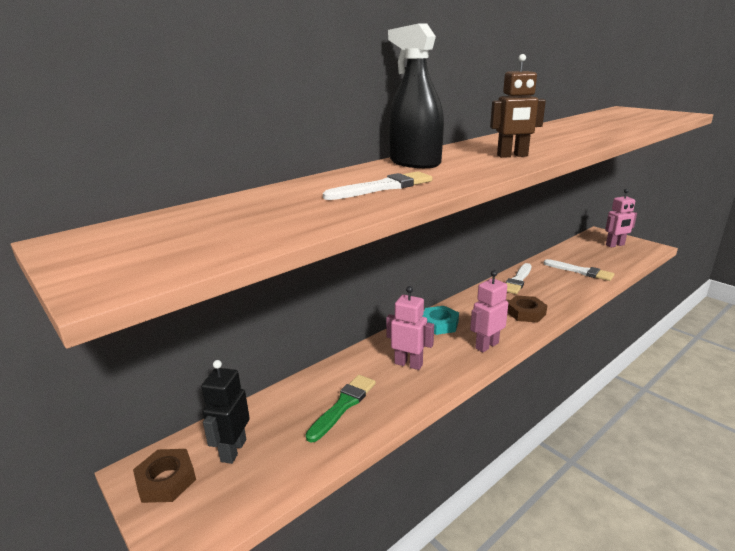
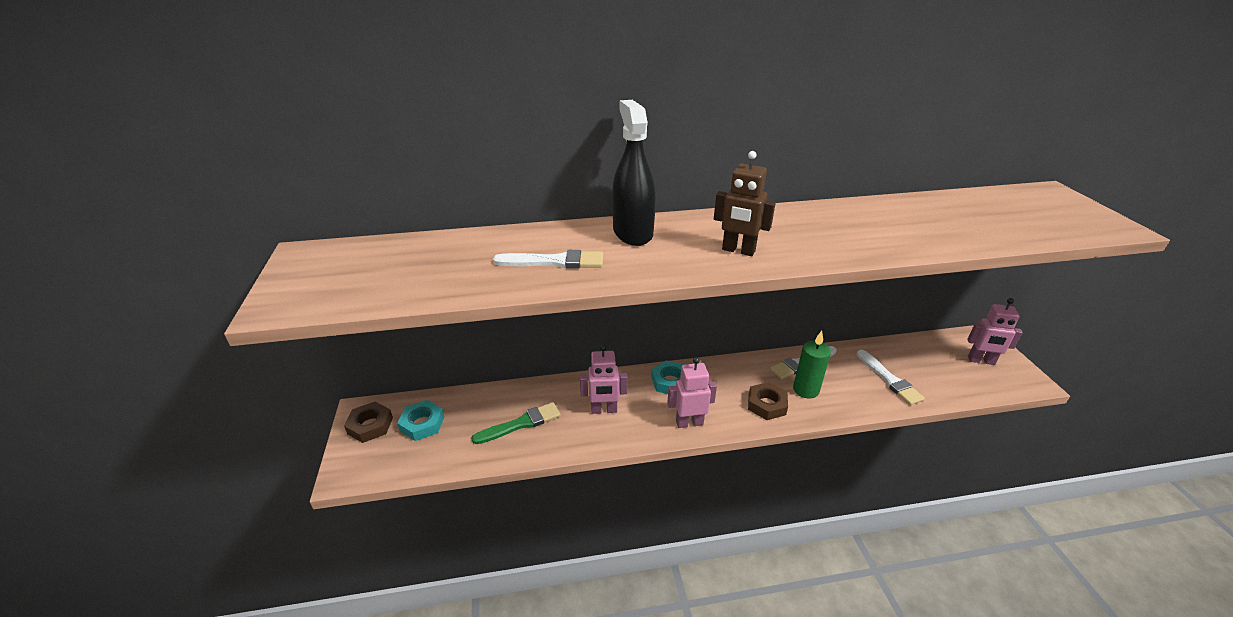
camera: 30 degrees right, 10 degrees up
(233, 450) = (422, 424): black robot -> turquoise nut
(408, 364) = (604, 410): pink robot -> pink robot turned 120 degrees clockwise
(539, 295) = (806, 390): none -> green candle

